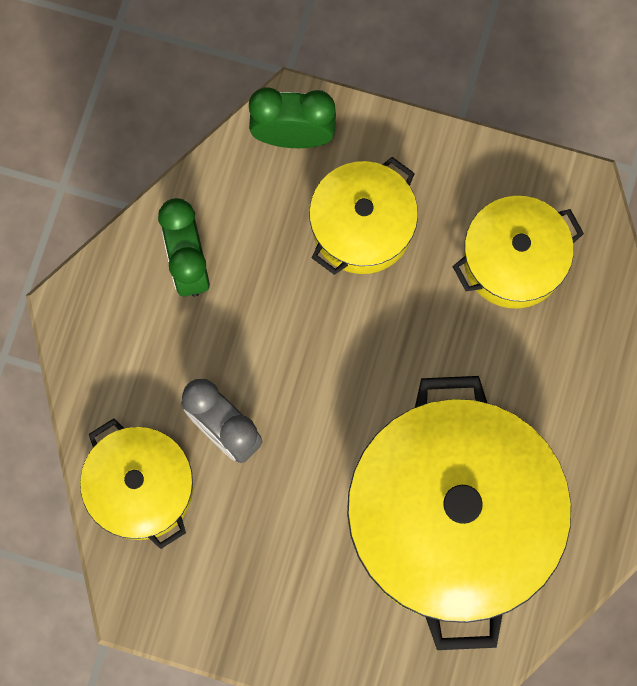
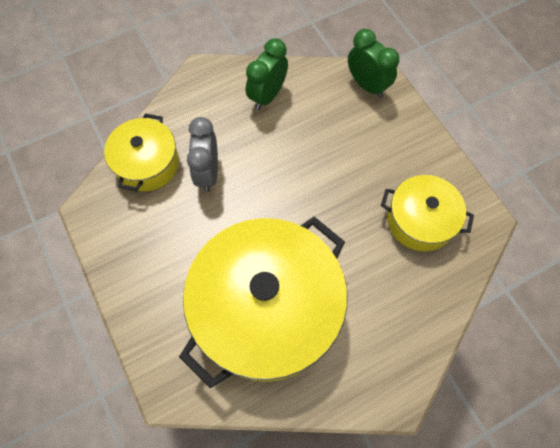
camera: 45 degrees right, 10 degrees down
(362, 226) = (360, 145): yellow pot -> none

